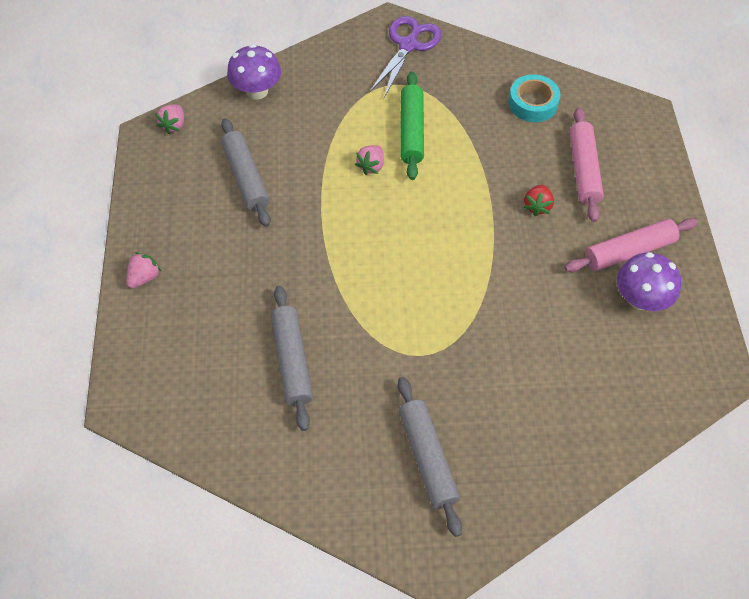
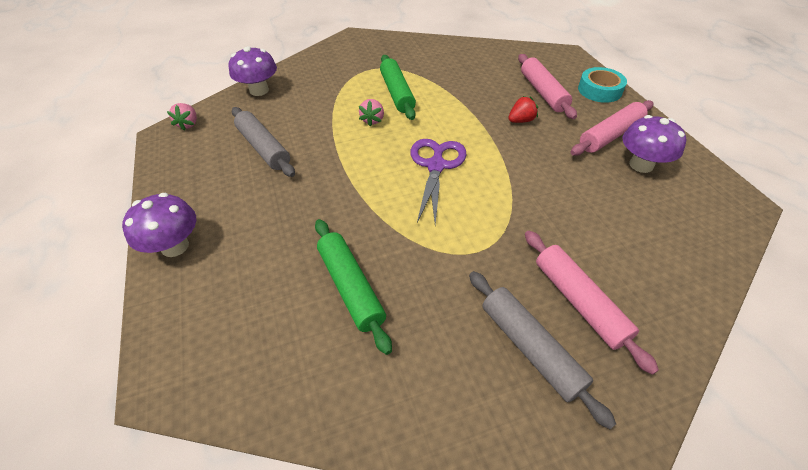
camera: 15 degrees left, 10 degrees down
(144, 277) = (175, 246): pink strawberry -> purple mushroom
(292, 361) = (351, 287): grey rolling pin -> green rolling pin
(408, 45) = (373, 46): purple scissors -> purple scissors (436, 166)
(491, 429) = (579, 302): none -> pink rolling pin
(532, 103) = (482, 62): turquoise tape -> turquoise tape (599, 90)
(537, 206) = (521, 120): red strawberry -> red strawberry turned 120 degrees counterclockwise

